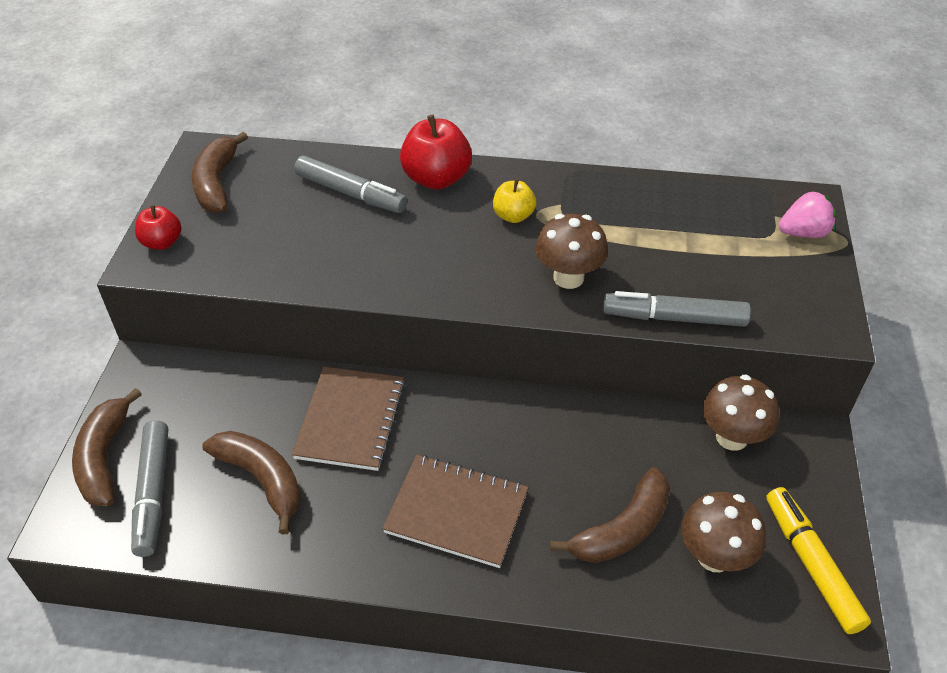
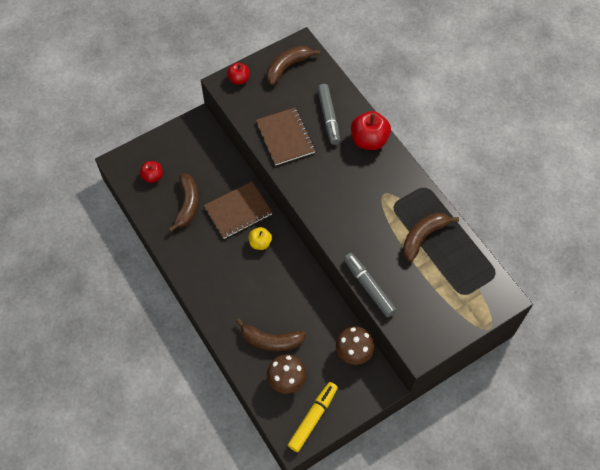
camera: 50 degrees right, 15 degrees up
(104, 458) = (152, 148): brown banana -> brown banana (423, 237)
(153, 493) = (152, 176): grey marker -> red apple
(456, 512) = (229, 279): brown notebook -> brown notebook (285, 137)
(513, 216) = (374, 186): yellow apple -> yellow apple (260, 243)
(568, 277) = (355, 233): brown mushroom -> none
(803, 233) = (477, 307): pink strawberry -> none

